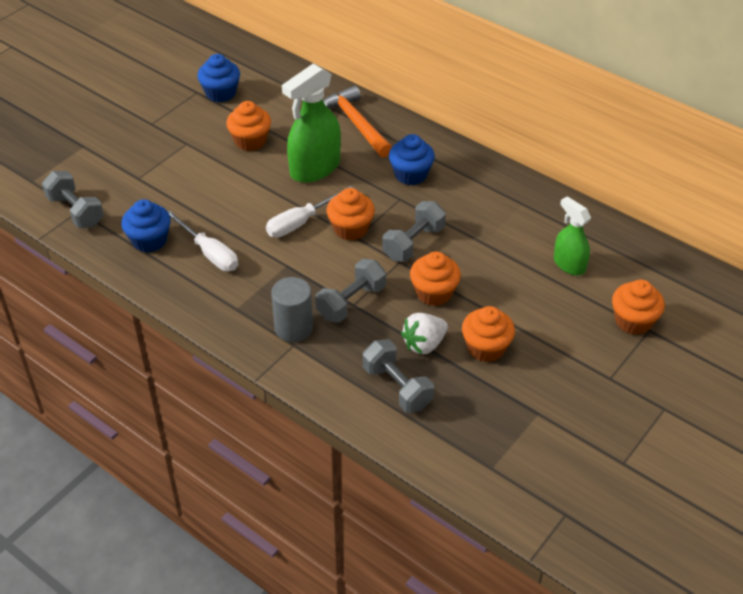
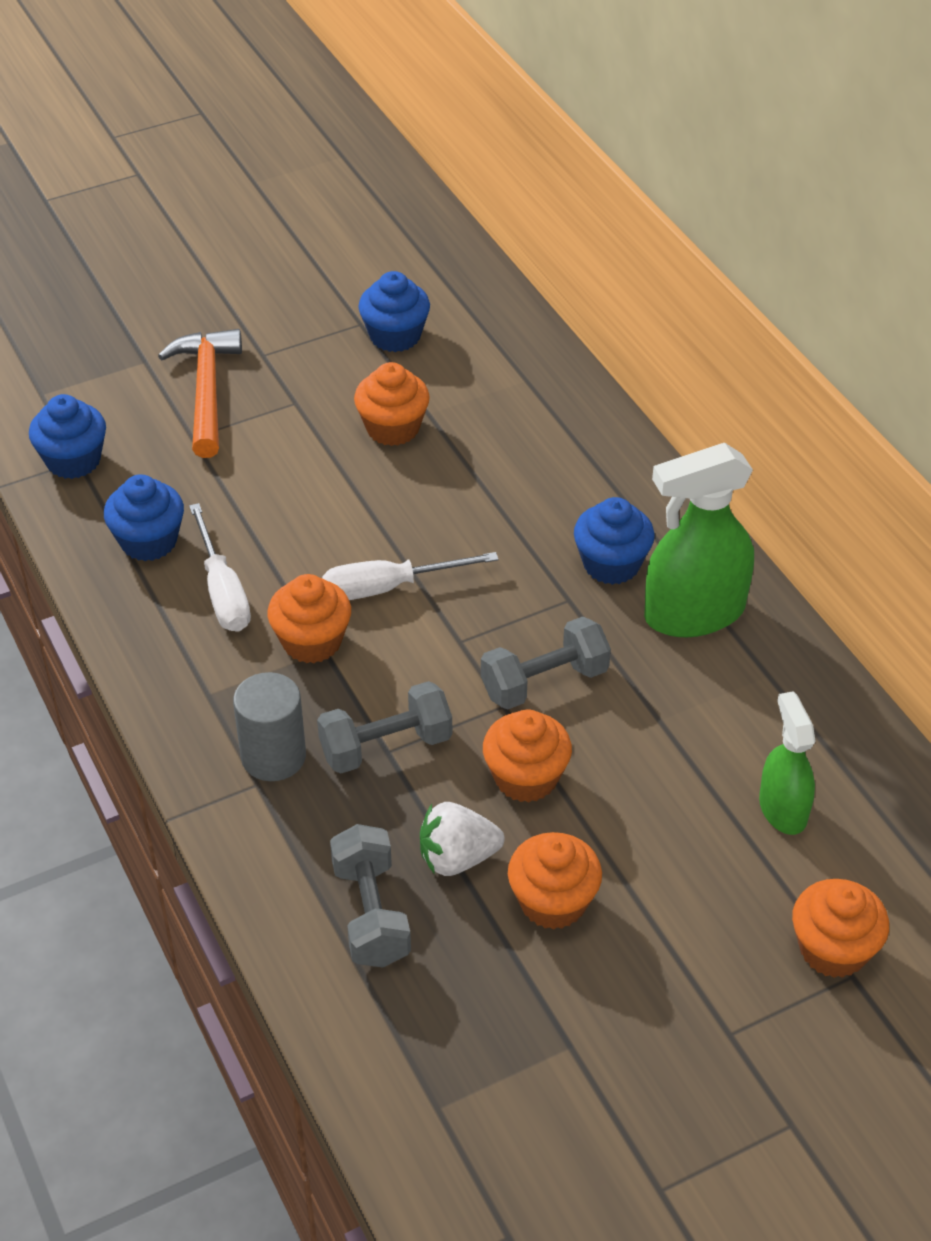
camera: 25 degrees right, 0 degrees up
(76, 211) = (73, 460): grey dumbbell -> blue cupcake
(315, 168) = (464, 505): green spray bottle -> green spray bottle (693, 613)
(350, 229) = (459, 624): orange cupcake -> orange cupcake (312, 641)
(356, 124) = (575, 450): orange hammer -> orange hammer (206, 391)

